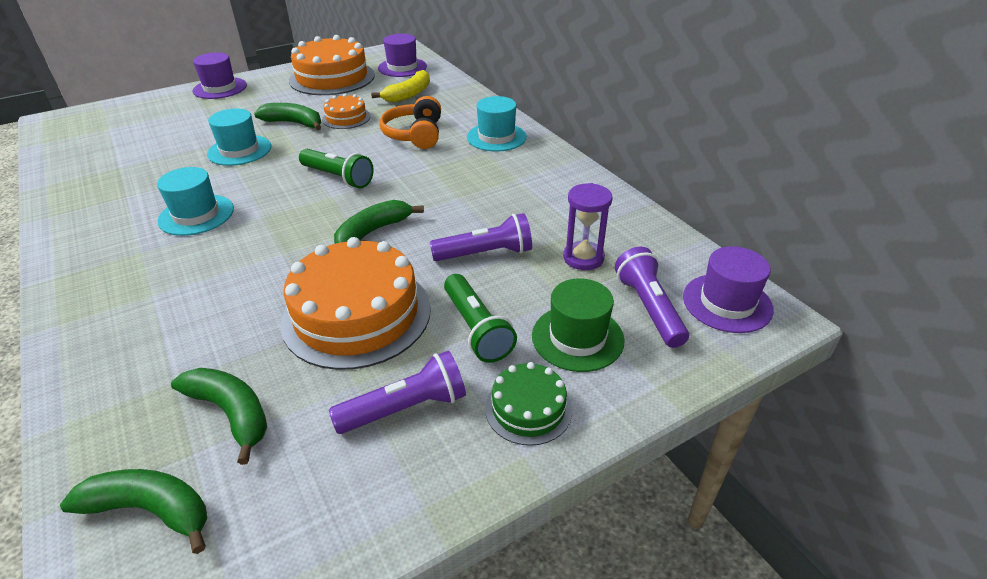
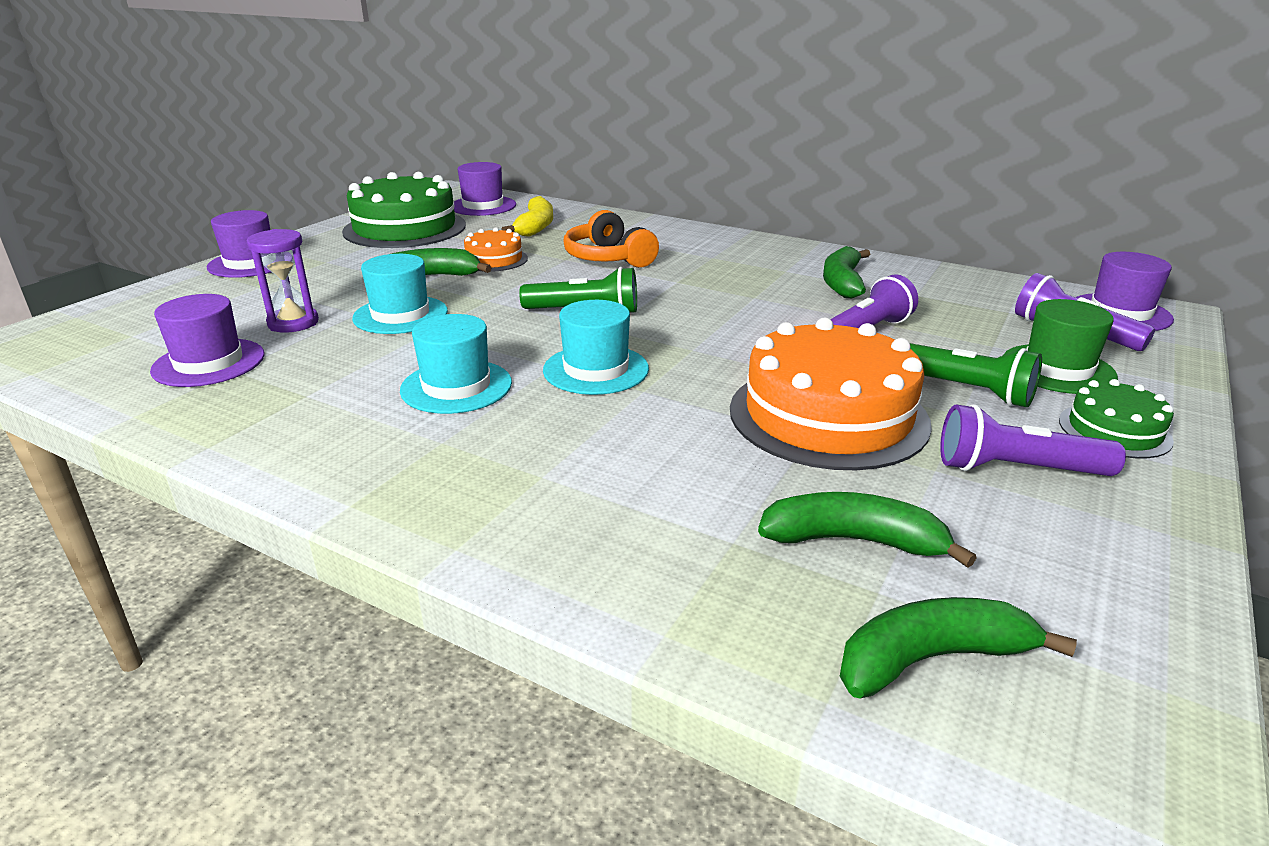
camera: 30 degrees left, 10 degrees down
(115, 158) = (209, 363): none -> purple hat
(332, 78) = (405, 228): orange cake -> green cake
(372, 232) = (715, 346): green banana -> green banana (842, 283)
(406, 408) = (1016, 469): purple flashlight -> purple flashlight turned 120 degrees counterclockwise
(496, 137) = (703, 243): turquoise hat -> turquoise hat (596, 369)
(583, 258) = (956, 313): purple hourglass -> purple hourglass (293, 323)

